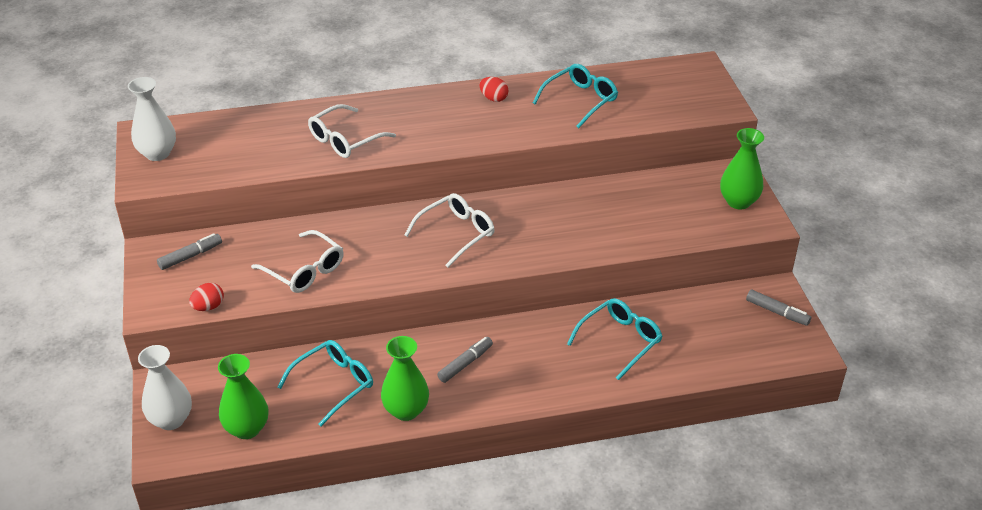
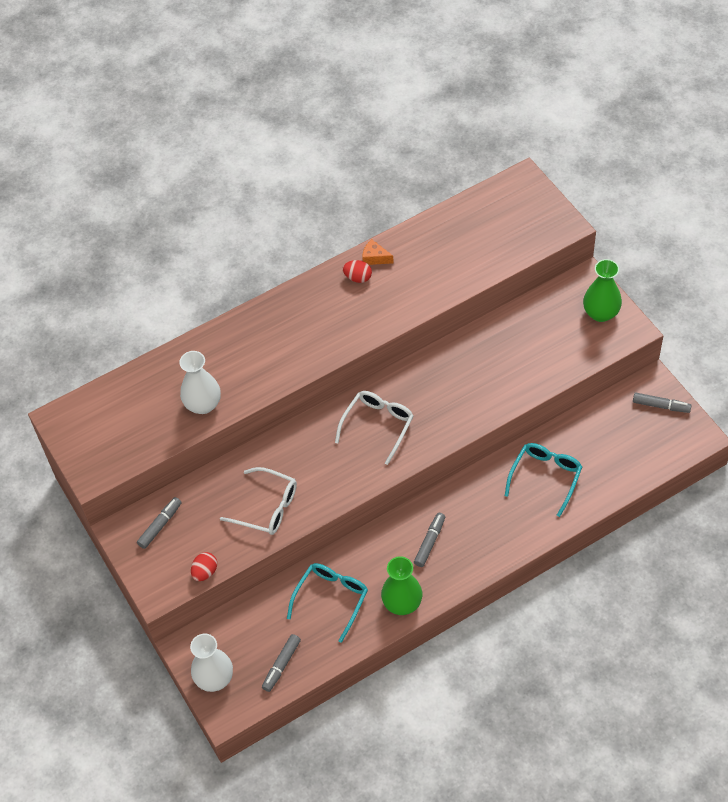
camera: 15 degrees left, 15 degrees up
(157, 153) = (88, 439): white vase -> white vase (203, 404)
(247, 428) = (281, 665): green vase -> grey marker
(345, 140) = (249, 369): white glasses -> none
(519, 88) = (375, 258): none -> orange cheese
(580, 100) = (435, 256): turquoise glasses -> none

